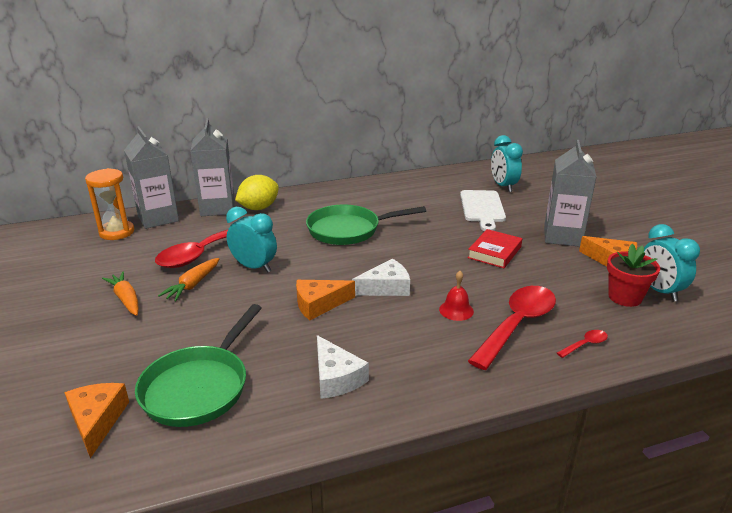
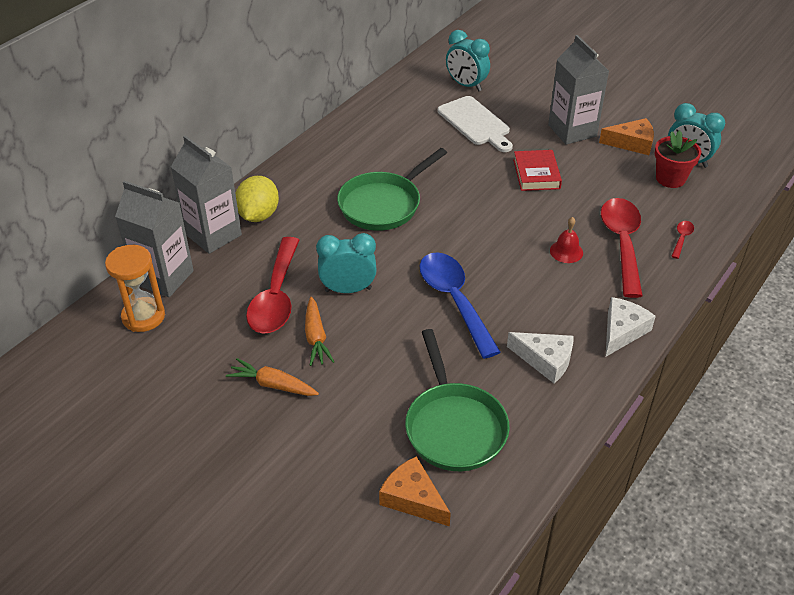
camera: 35 degrees left, 15 degrees up
(319, 304) = (454, 300): orange cheese -> blue spoon
(386, 288) = (489, 255): white cheese -> white cheese (622, 331)

